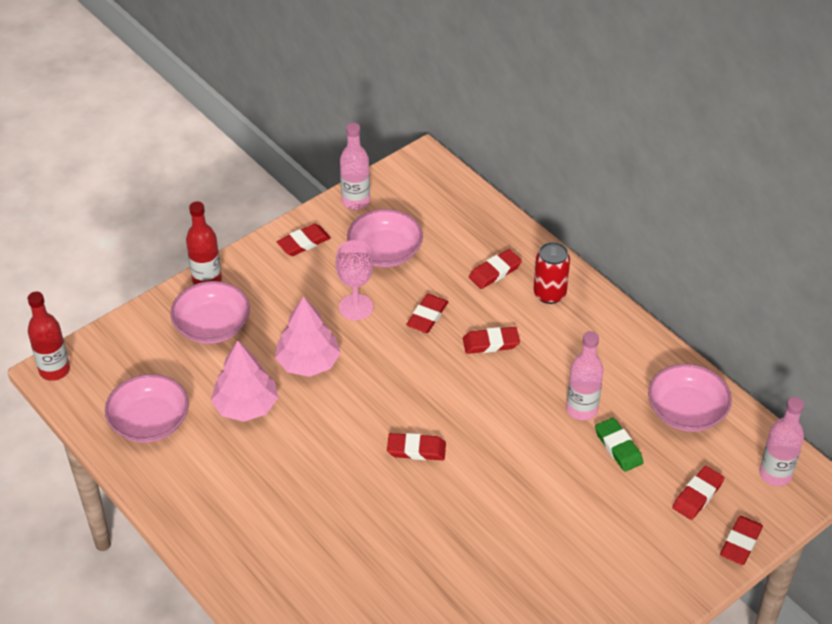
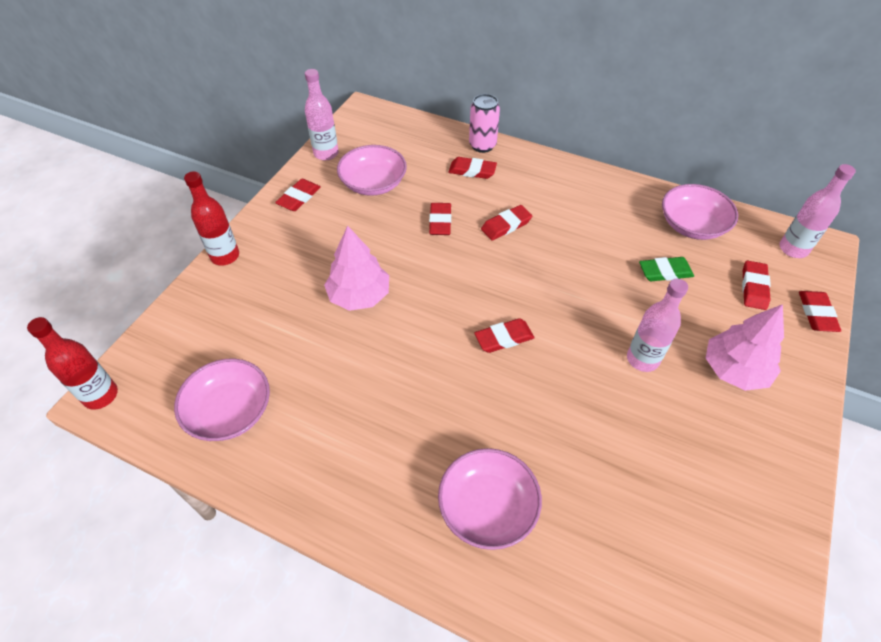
camera: 25 degrees left, 5 degrees up
(212, 326) = (250, 295): pink bowl -> pink bowl (487, 507)
(246, 406) = (321, 357): pink tree -> pink tree (734, 370)
(356, 307) = (375, 234): pink goblet -> none
(495, 272) = (472, 171): red eraser -> red eraser turned 75 degrees clockwise
(525, 246) = (482, 145): none -> pink can
(549, 294) = (525, 173): red can -> none
(581, 409) = (614, 252): pink bottle -> pink bottle (642, 359)
(618, 447) = (665, 272): green eraser -> green eraser turned 45 degrees counterclockwise

